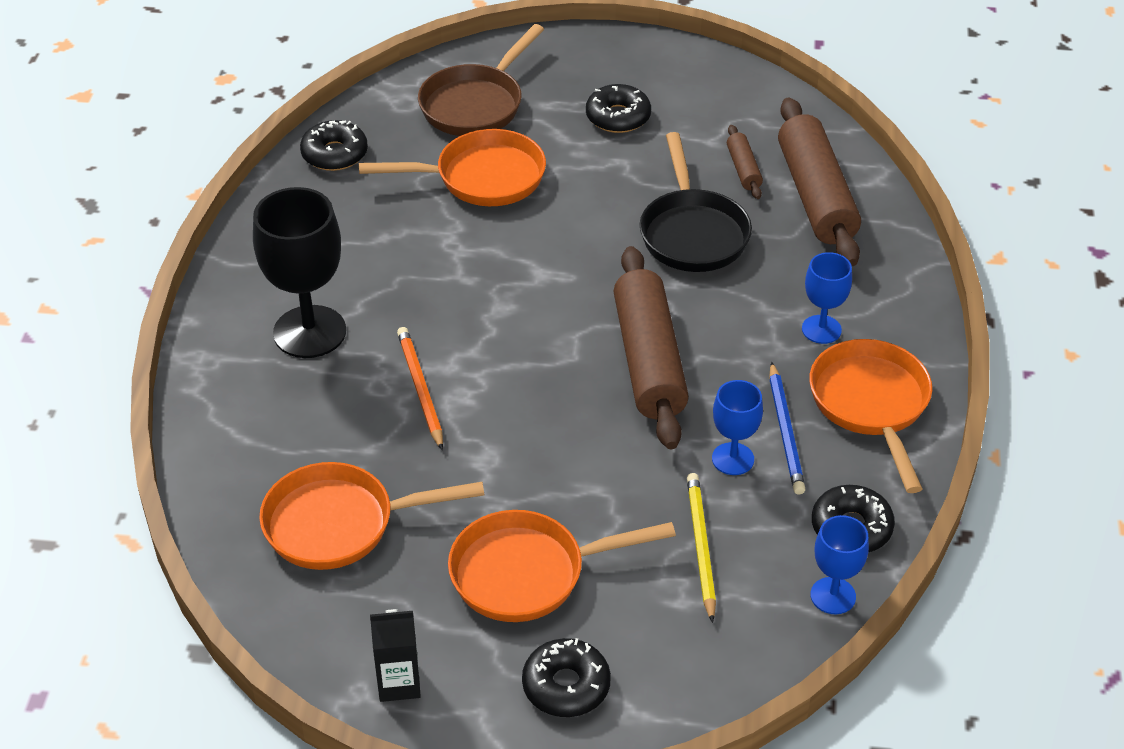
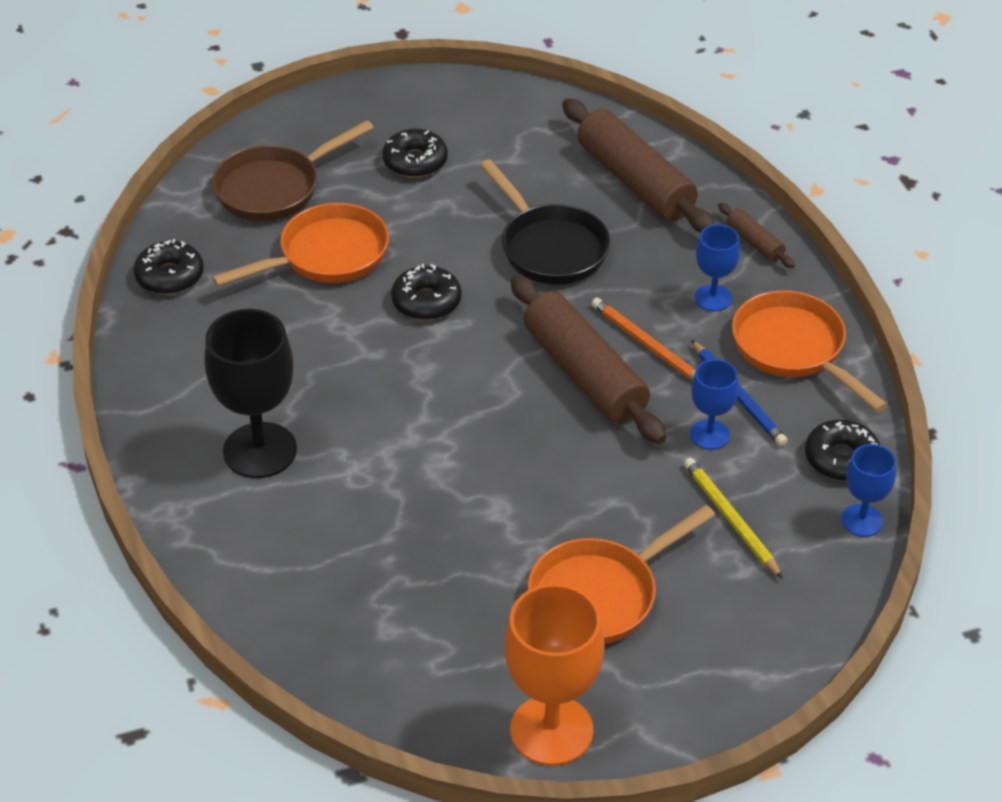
camera: 25 degrees left, 0 degrees up
(340, 524) = (406, 613): orange pan -> none
(399, 683) = (551, 730): black carton -> orange goblet
(420, 389) = (398, 467): orange pencil -> orange pencil (646, 344)
(476, 104) = (274, 188): brown pan -> brown pan turned 45 degrees clockwise
(566, 686) = (694, 677): black donut -> black donut (426, 301)
(743, 169) = (557, 176): brown rolling pin -> brown rolling pin (754, 242)

